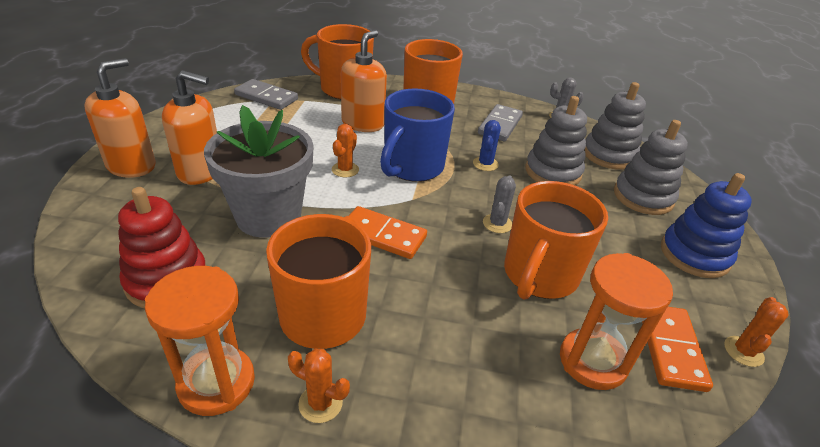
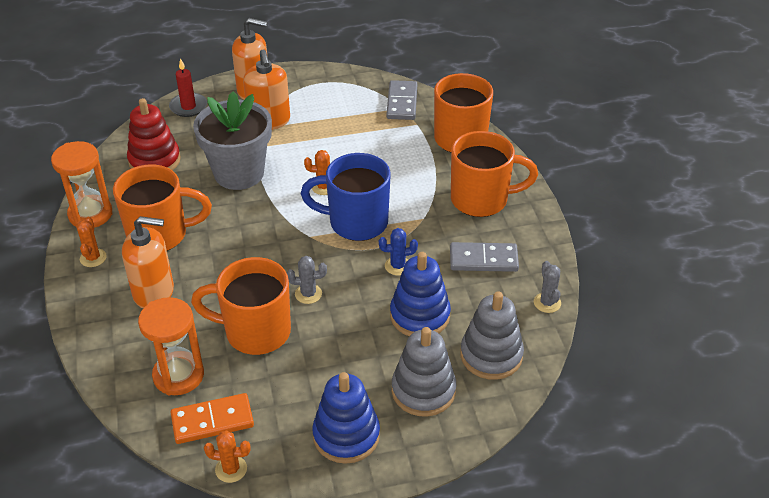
camera: 70 degrees right, 5 degrees up
(92, 221) = (188, 107): none -> red candle
(363, 123) = (405, 171): orange soap dispenser -> orange soap dispenser (154, 292)
(383, 235) = (253, 235): orange domino -> none
(553, 172) = (420, 315): grey stacking toy -> blue stacking toy

